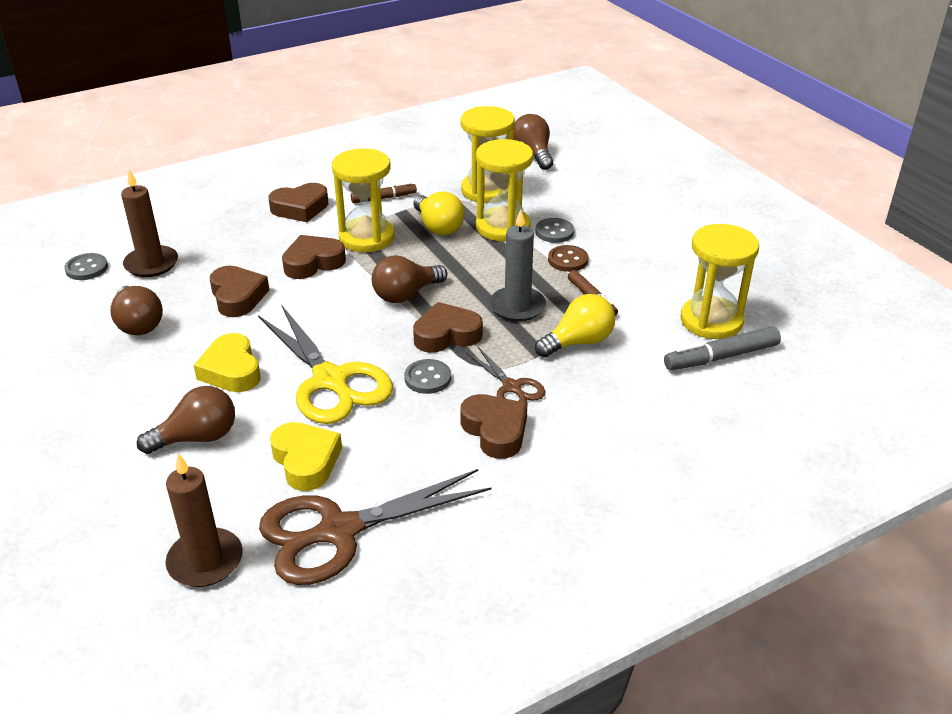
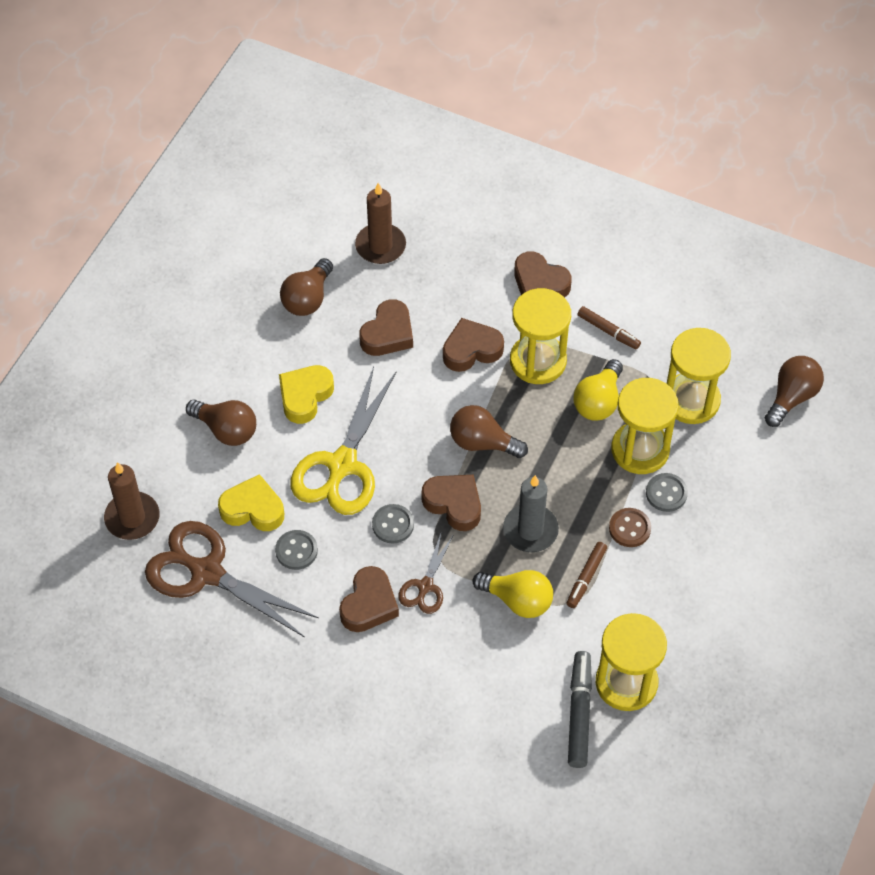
camera: 55 degrees right, 20 degrees up
(86, 268) = (341, 210): grey button -> grey button (296, 551)
(306, 461) = (253, 509): yellow heart -> yellow heart turned 105 degrees counterclockwise
(313, 263) = (471, 350): brown heart -> brown heart turned 45 degrees counterclockwise
(721, 357) = (579, 713): grey marker -> grey marker turned 60 degrees clockwise

